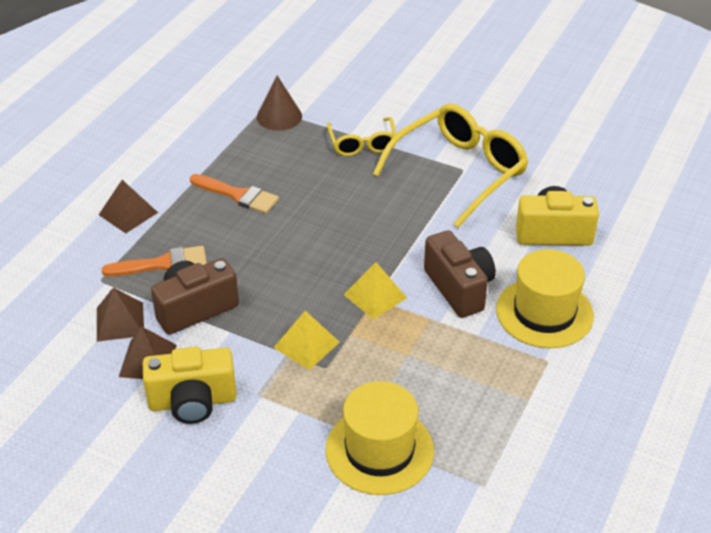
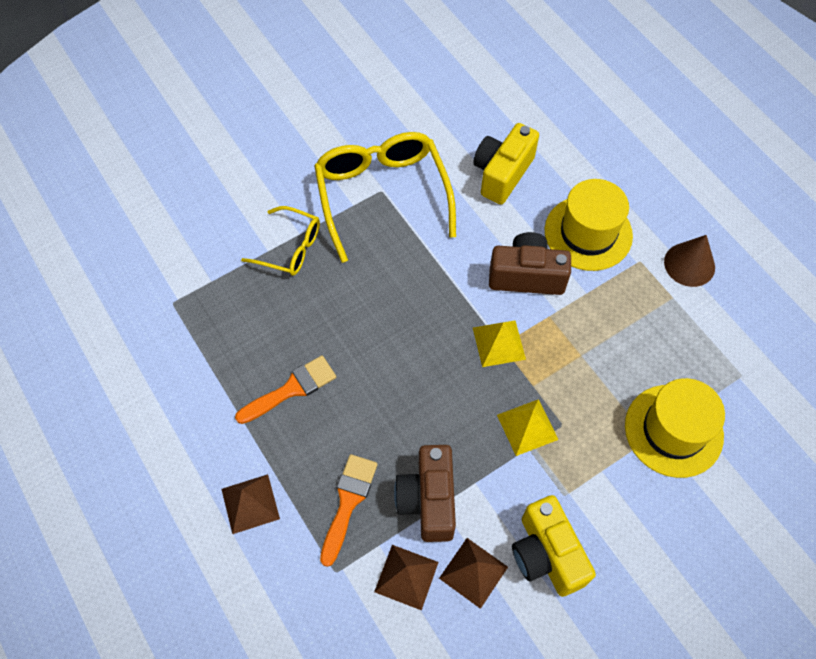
camera: 60 degrees left, 20 degrees up
(193, 402) = (546, 554): yellow camera -> yellow camera turned 135 degrees clockwise
(279, 116) = (196, 296): brown cone -> brown cone (689, 264)

